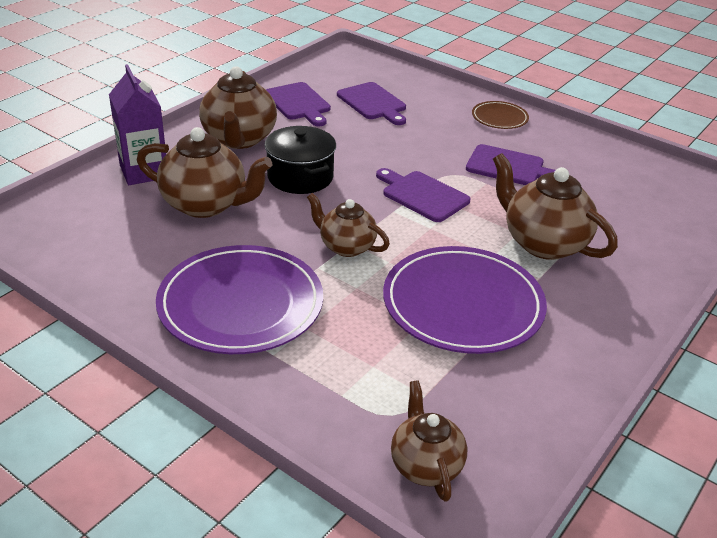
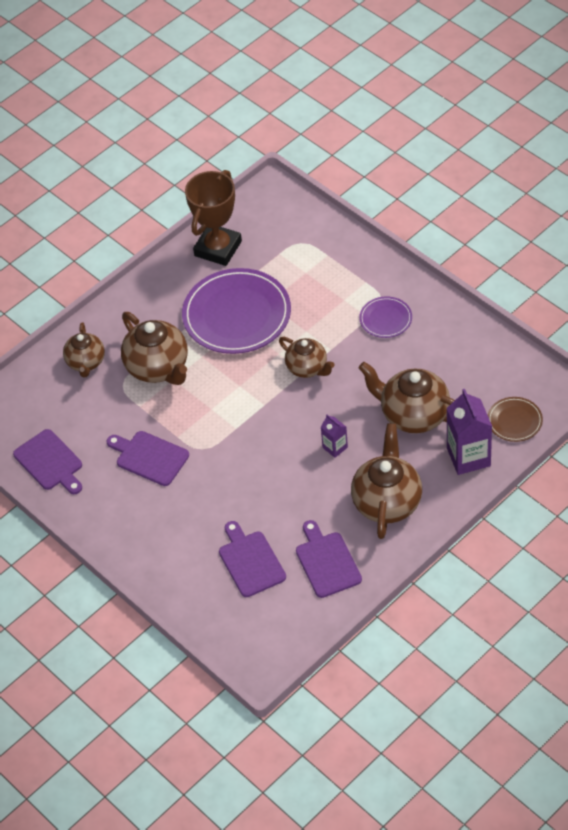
camera: 165 degrees left, 15 degrees up
(240, 304) = (385, 319): purple plate -> purple plate, size x0.48
(300, 177) = (335, 447): black pot -> purple carton
(422, 195) = (236, 422): purple cutting board -> purple cutting board (50, 462)
(425, 465) = (289, 215): brown teapot -> brown teapot (86, 362)
(499, 118) = (129, 533): brown plate -> brown plate (514, 421)
(531, 400) = (218, 248): none -> brown trophy

